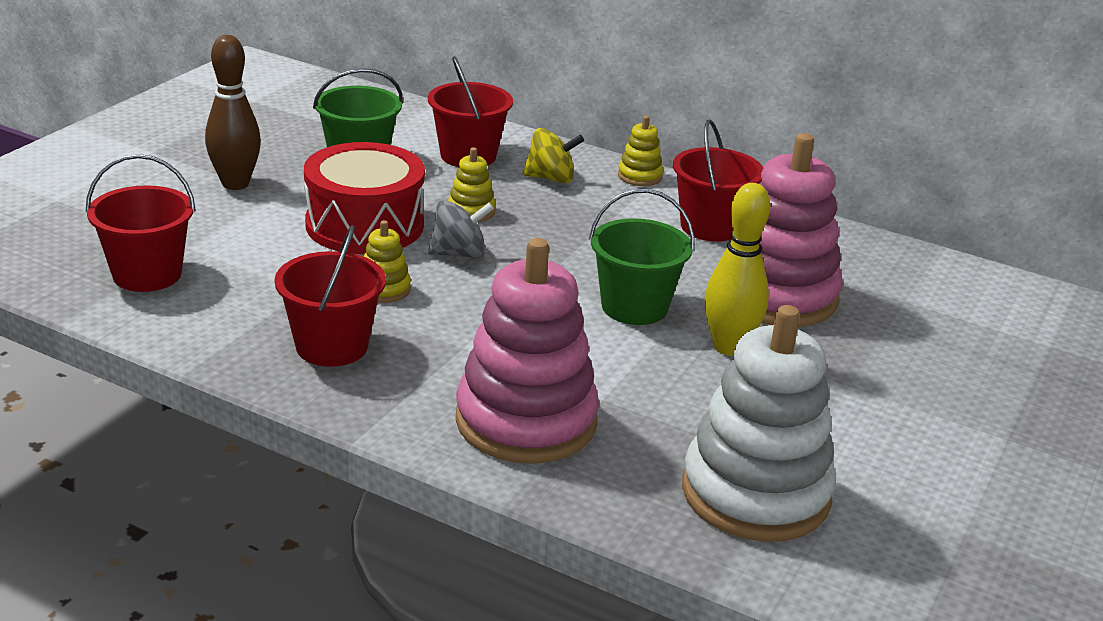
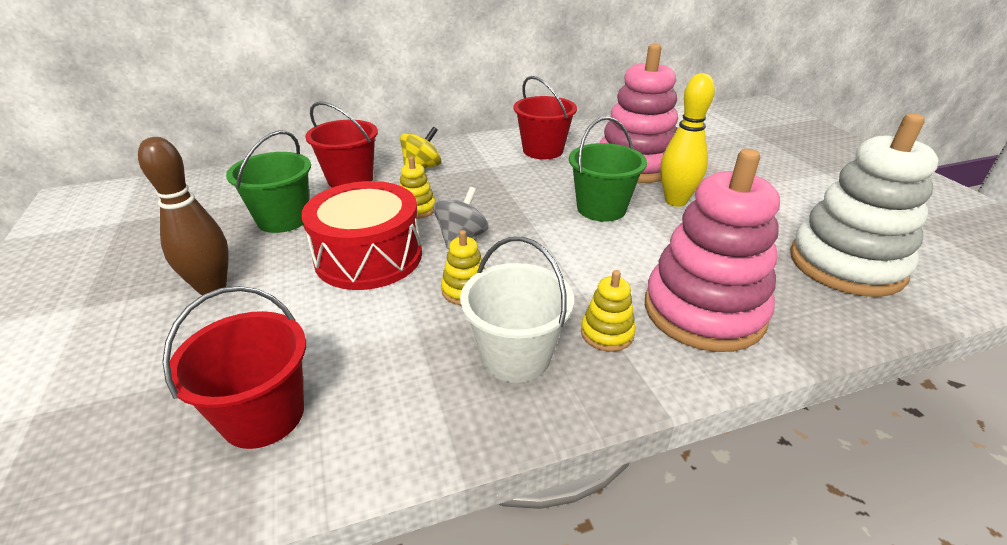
camera: 45 degrees left, 5 degrees up
(332, 346) = (516, 356): red bucket -> white bucket
(639, 176) = (462, 144): yellow stacking toy -> yellow stacking toy (607, 333)

